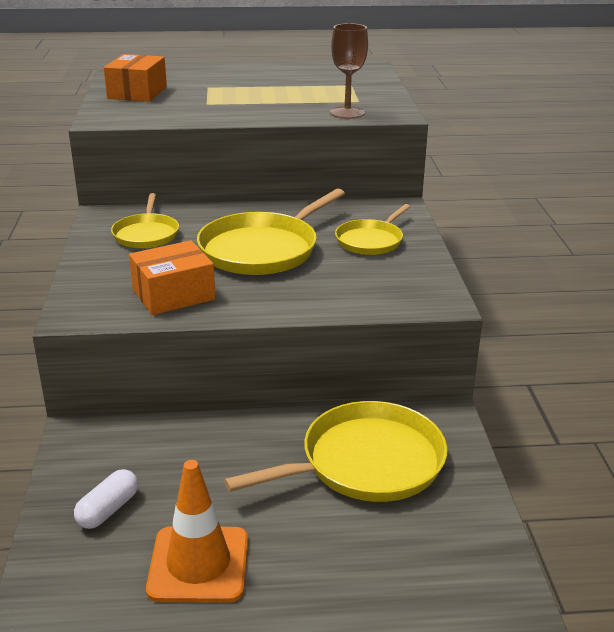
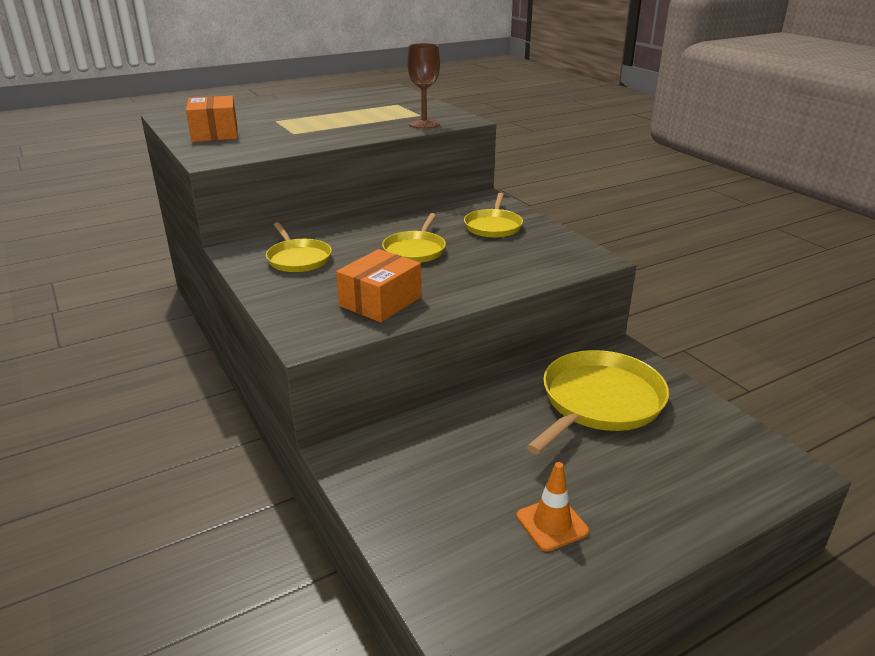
camera: 25 degrees left, 0 degrees up
(108, 510) = (433, 507): white capsule -> none
(198, 564) = (552, 524): orange traffic cone -> orange traffic cone, size x0.64
(263, 249) = (415, 250): yellow pan -> yellow pan, size x0.58

